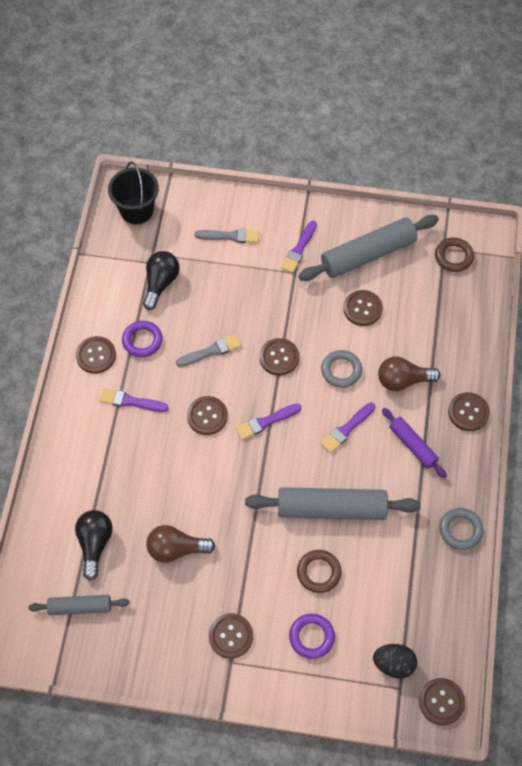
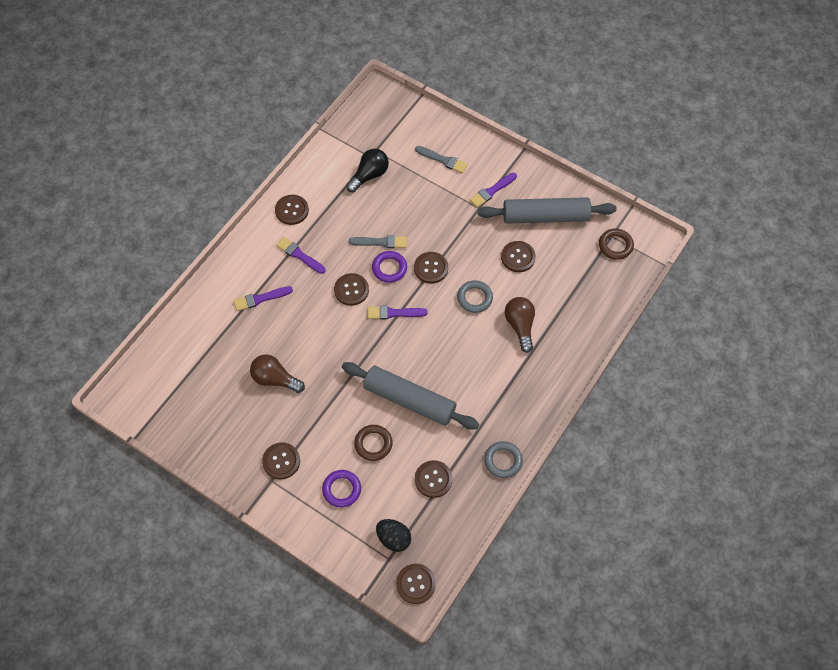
camera: 25 degrees right, 0 degrees up
(80, 607) = (182, 390): grey rolling pin -> none
(95, 544) = (217, 349): black light bulb -> none
(136, 210) = (380, 112): black bucket -> none
(142, 341) = (332, 213): purple ring -> purple ring (389, 268)
(346, 429) = (454, 345): purple brush -> purple brush (260, 299)
(403, 380) = (520, 326): brown light bulb -> brown light bulb turned 60 degrees clockwise
(412, 445) = (500, 379): purple rolling pin -> none
(468, 412) = (560, 373): brown button -> brown button (433, 479)

